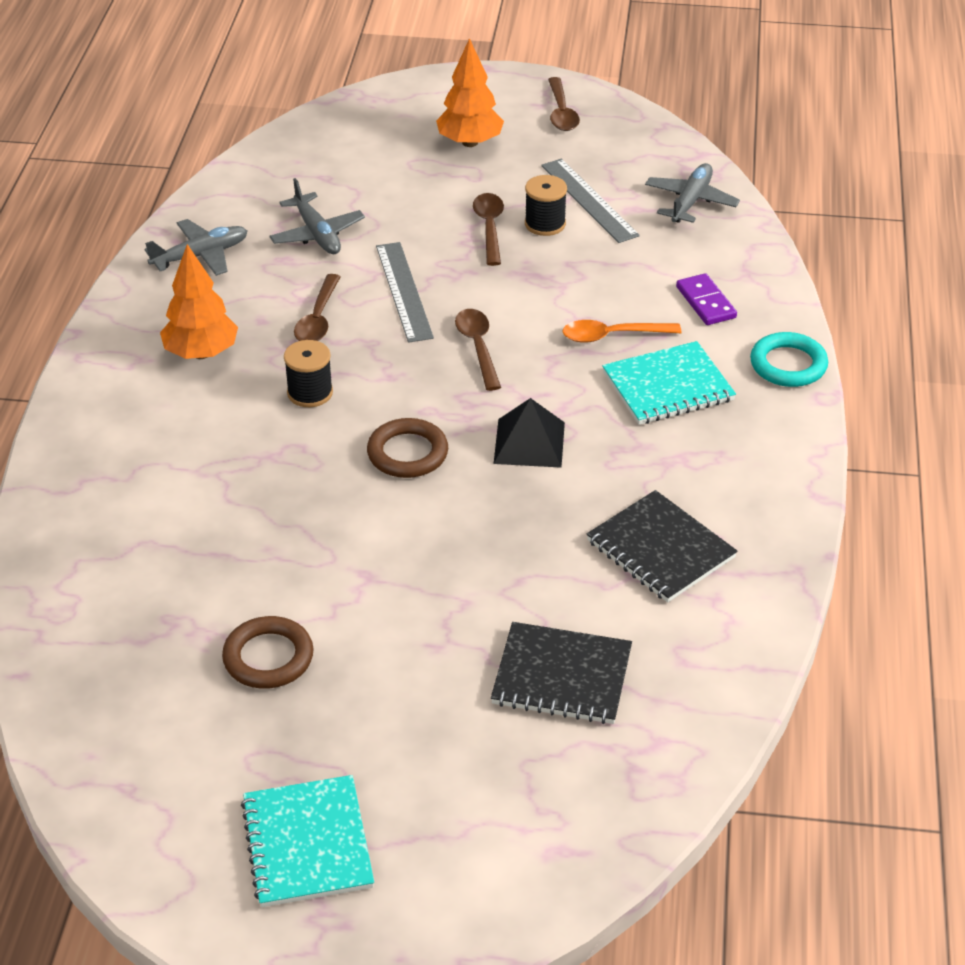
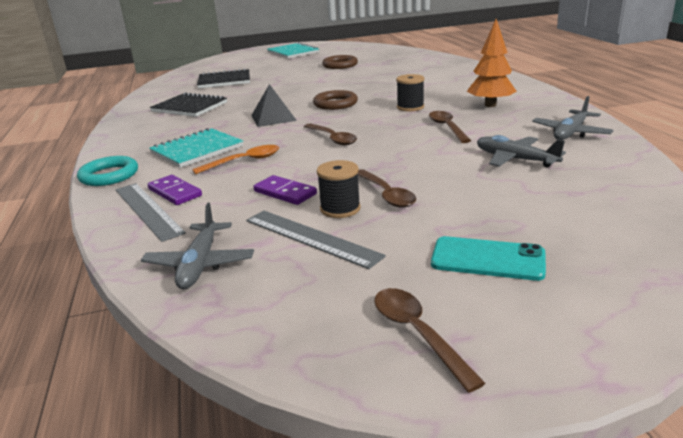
camera: 160 degrees right, 15 degrees down
(404, 291) = (409, 149): grey ruler -> grey ruler (147, 210)
(470, 142) = (487, 259): orange tree -> turquoise phone
(587, 263) = (285, 193): none -> purple domino

